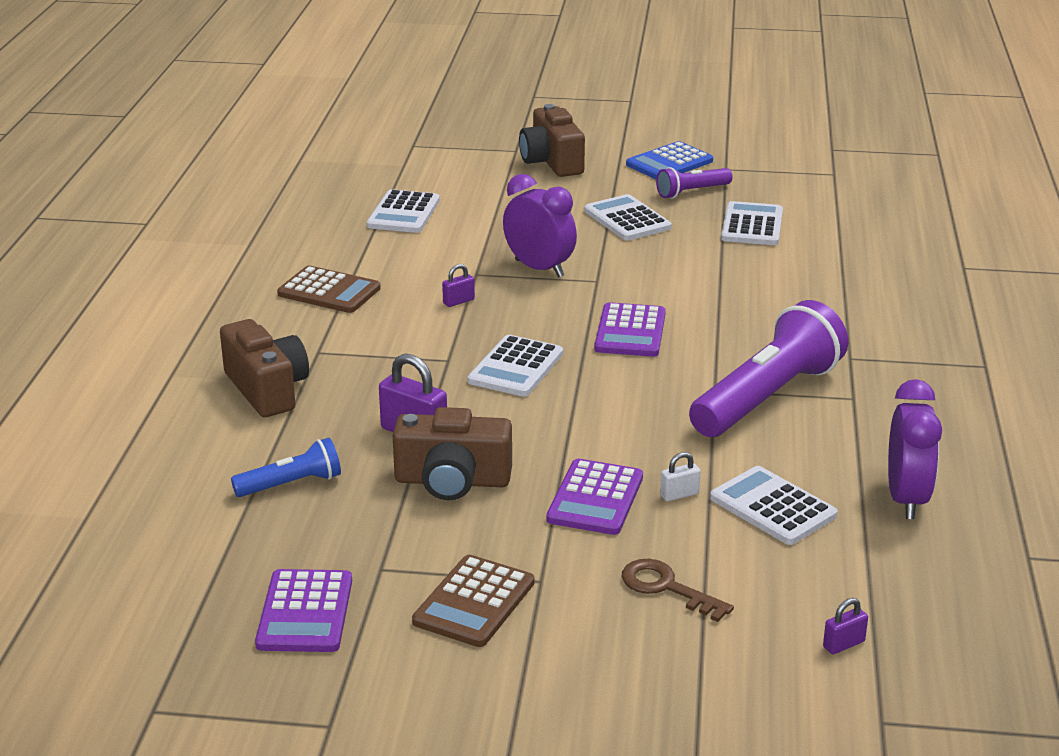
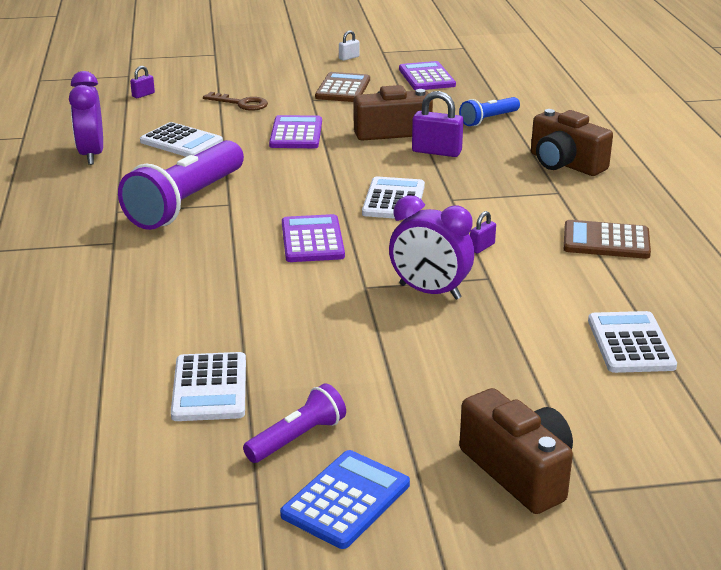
camera: 165 degrees right, 0 degrees up
(627, 219) = (366, 374): white calculator -> none
(679, 495) = (243, 141): white padlock -> white padlock (349, 58)

